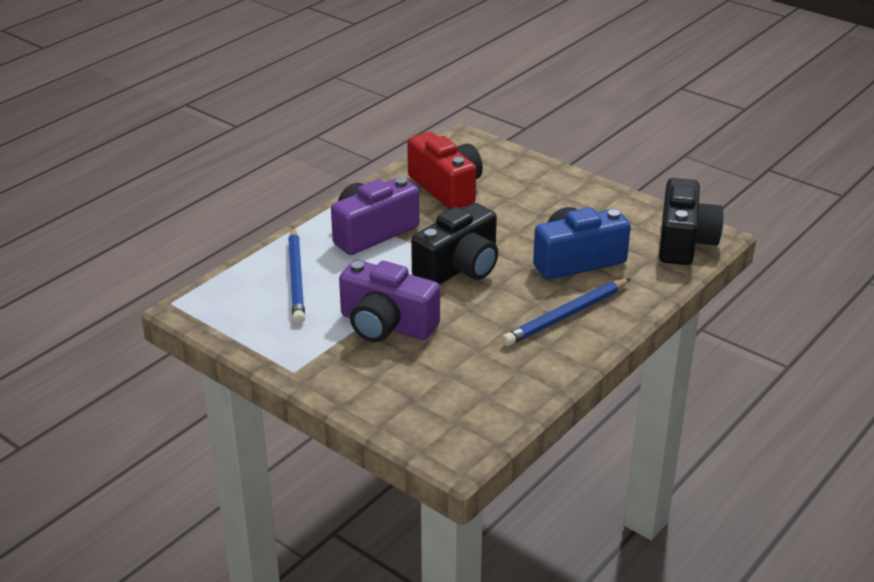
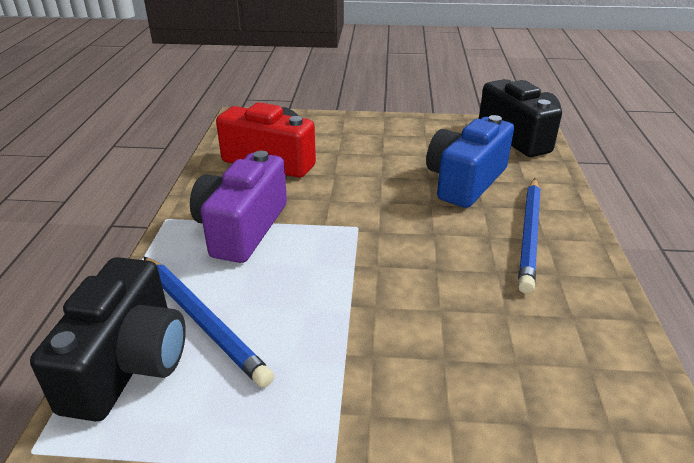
camera: 35 degrees left, 0 degrees up
(386, 325) = (376, 331): purple camera -> none
(459, 267) = (373, 229): black camera -> black camera (128, 363)

